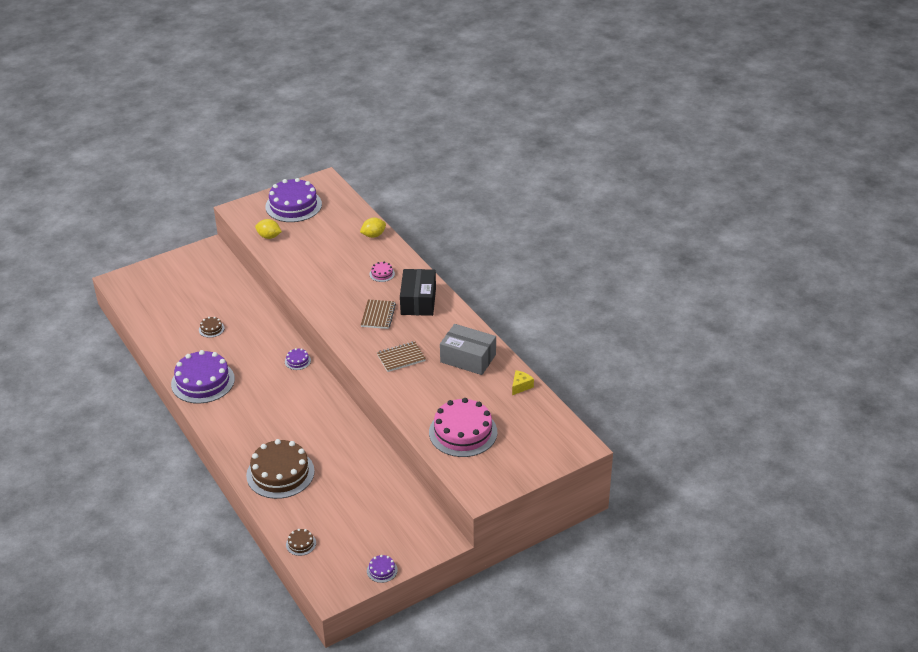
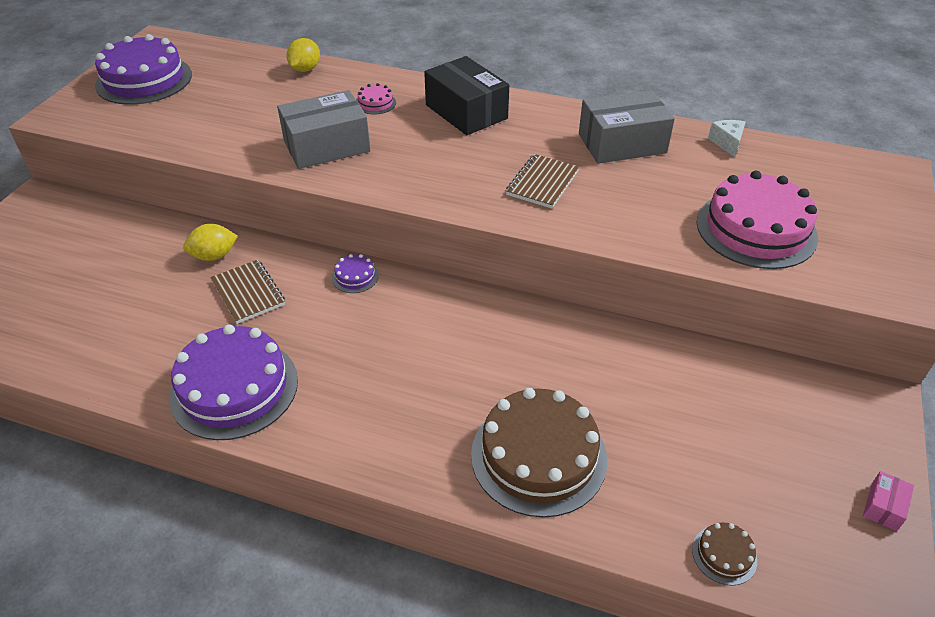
camera: 40 degrees left, 5 degrees up
(211, 329) = (161, 302): brown cake -> none
(269, 236) = (149, 127): yellow lemon -> yellow lemon (214, 256)
(331, 287) = (327, 146): none -> grey box
(378, 315) = (438, 149): brown notebook -> brown notebook (248, 293)
(382, 570) = (883, 507): purple cake -> pink box
(521, 386) = (727, 143): yellow cheese -> white cheese

